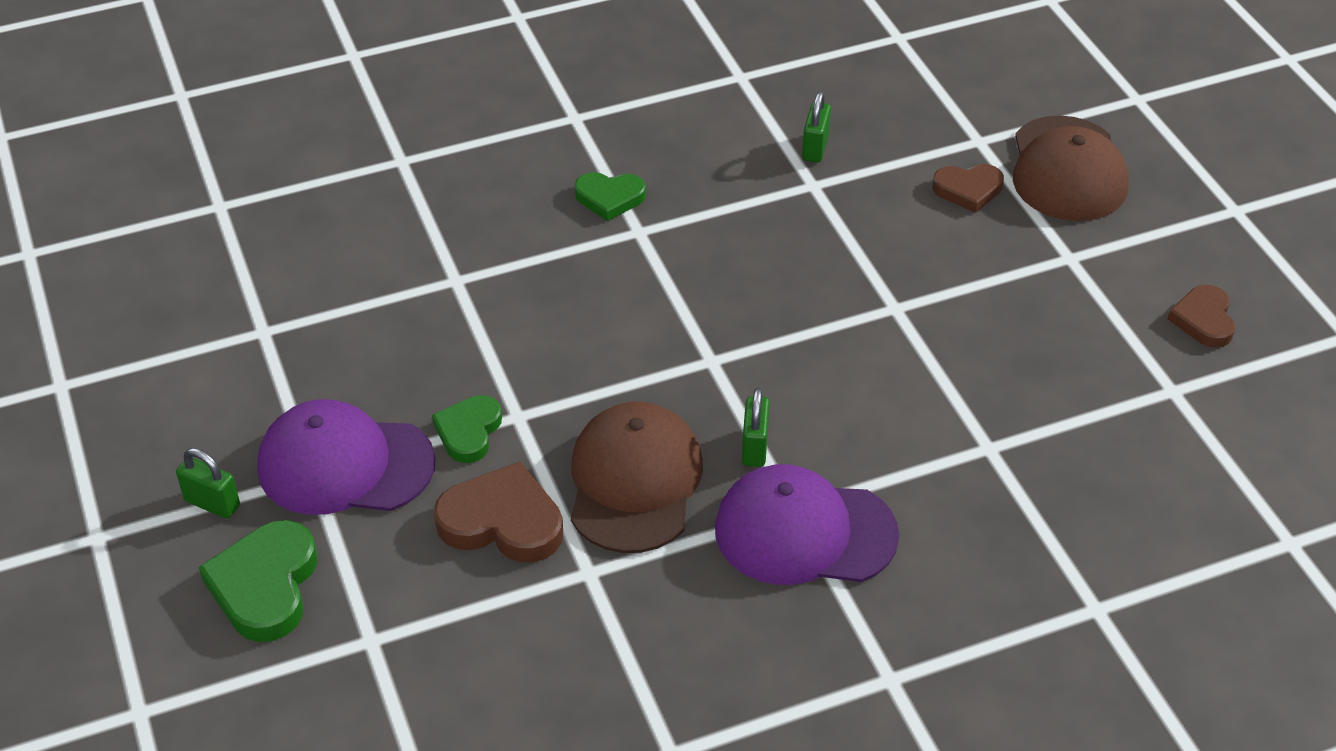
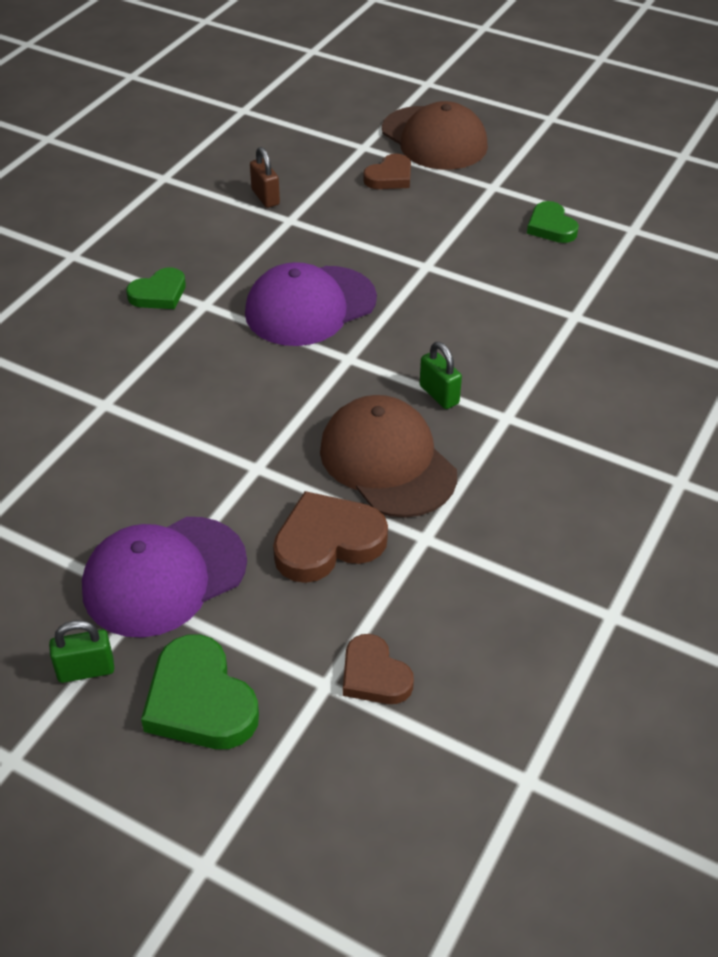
camera: 40 degrees left, 0 degrees up
(469, 432) = (233, 498): green heart -> green heart (551, 227)
(804, 532) = (530, 427): purple cap -> purple cap (310, 306)
(815, 148) = (265, 197): green padlock -> brown padlock
(1203, 320) = (604, 183): brown heart -> brown heart (374, 675)

